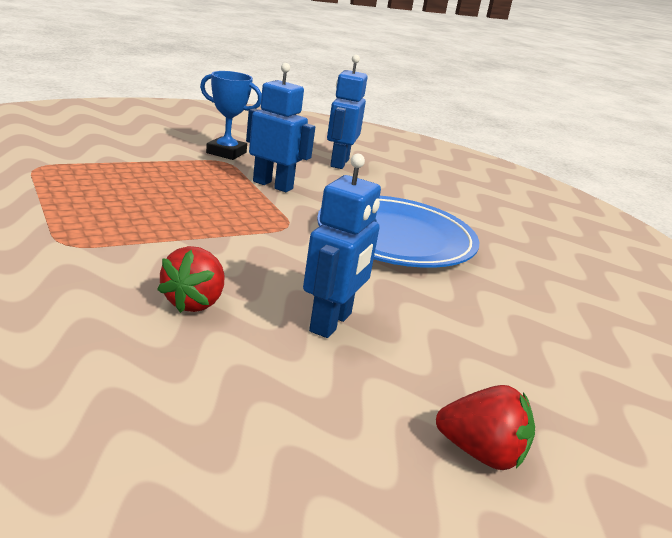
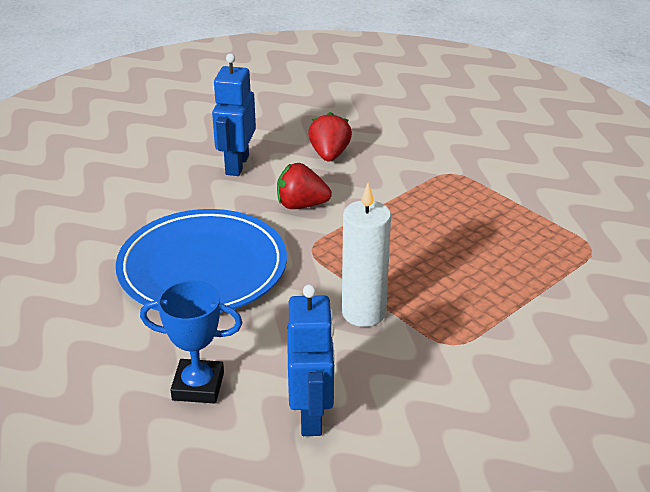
camera: 170 degrees right, 10 degrees up
(226, 153) = (466, 367): blue trophy -> blue trophy (198, 386)
(273, 185) = (363, 313): blue robot -> white candle
(481, 454) = (141, 119): red strawberry -> red strawberry (301, 205)

